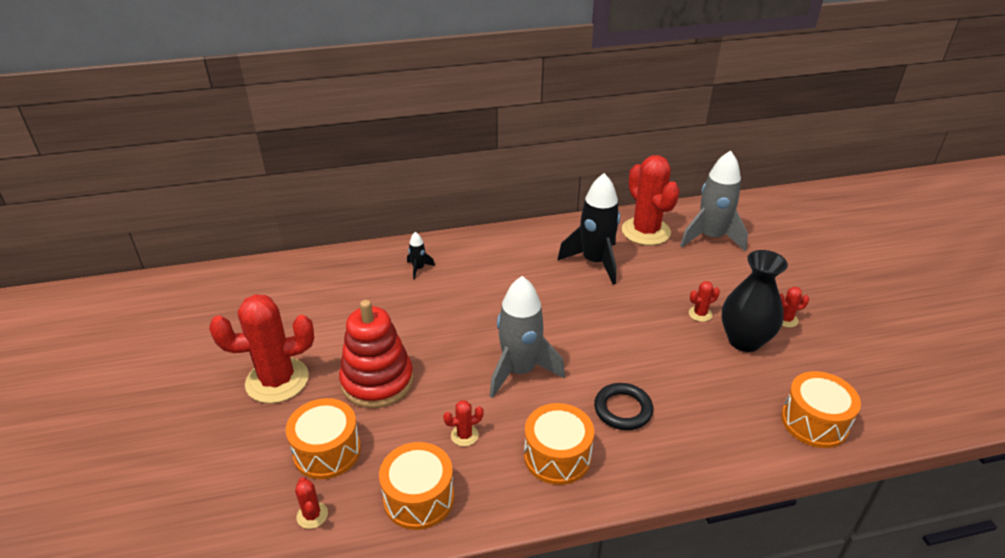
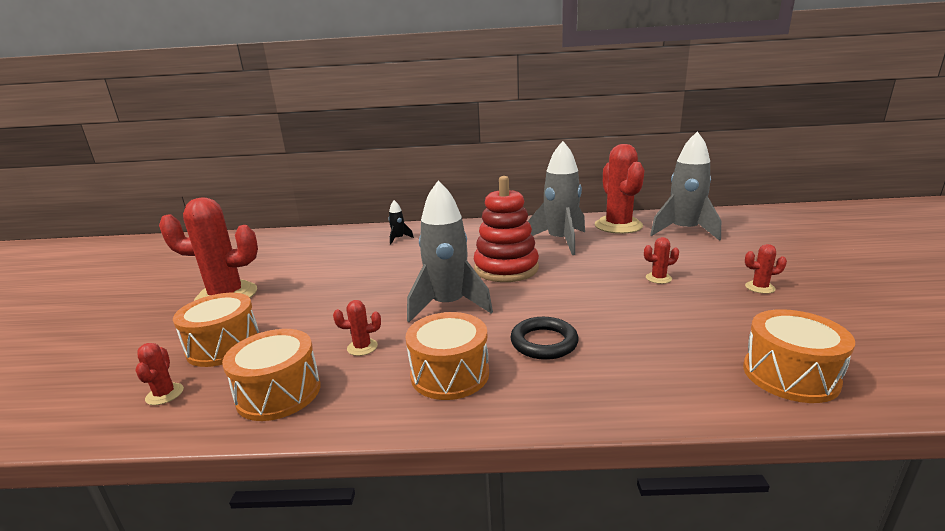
camera: 15 degrees right, 15 degrees down
(377, 381) = (310, 302): red stacking toy -> red stacking toy (506, 268)
(595, 262) = (560, 241): black rocket -> grey rocket
(744, 340) = (706, 300): black vase -> none

